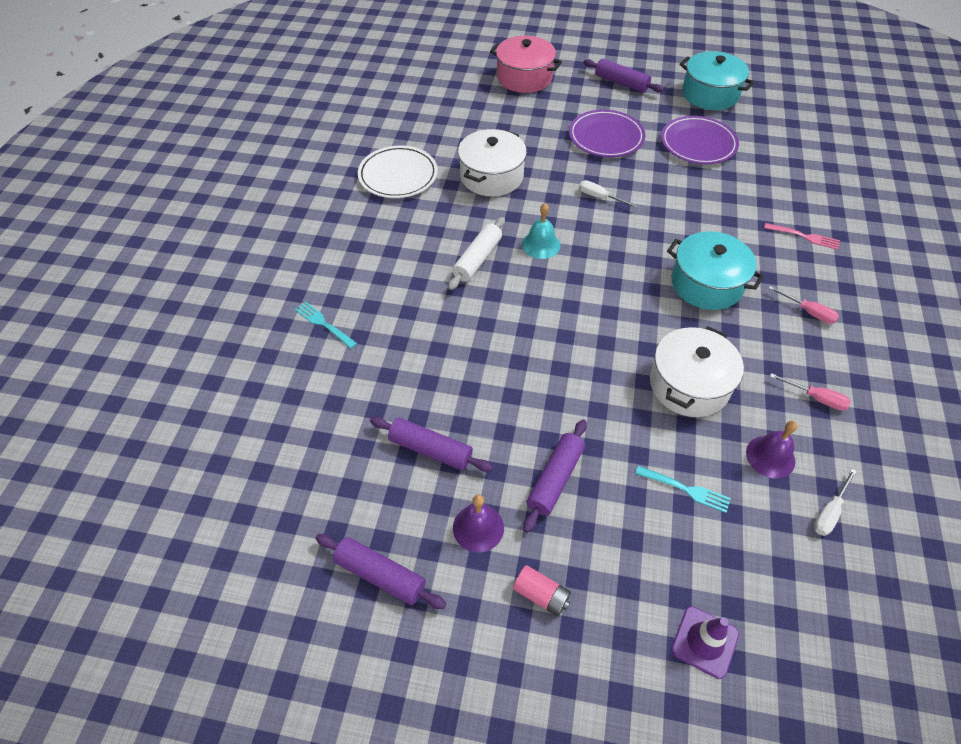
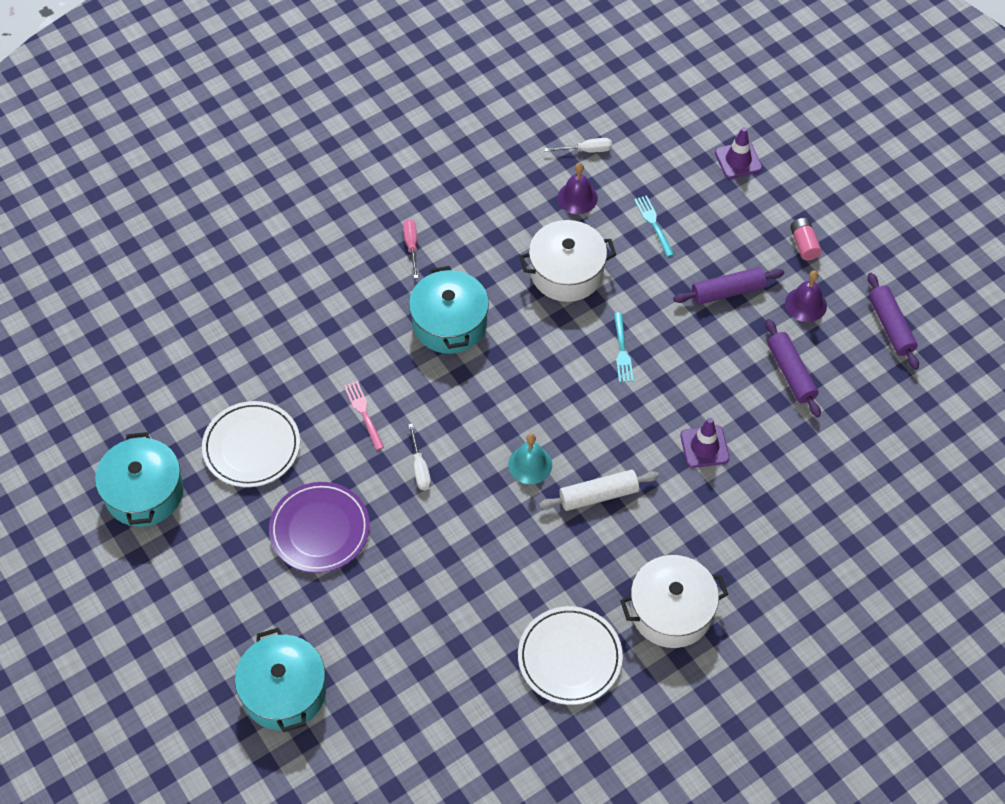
camera: 135 degrees left, 5 degrees up
(324, 324) = (784, 538): turquoise fork -> turquoise fork (622, 350)
(440, 340) = (704, 447): none -> purple traffic cone
(491, 176) = (484, 577): white pot -> white pot (671, 611)
(524, 77) = (284, 691): pink pot -> turquoise pot
(621, 83) = (201, 588): purple rolling pin -> none
(698, 144) = (251, 447): purple plate -> white plate
(804, 237) = (317, 293): pink fork -> pink fork (363, 413)
(816, 398) = (497, 200): pink screwdriver -> none

